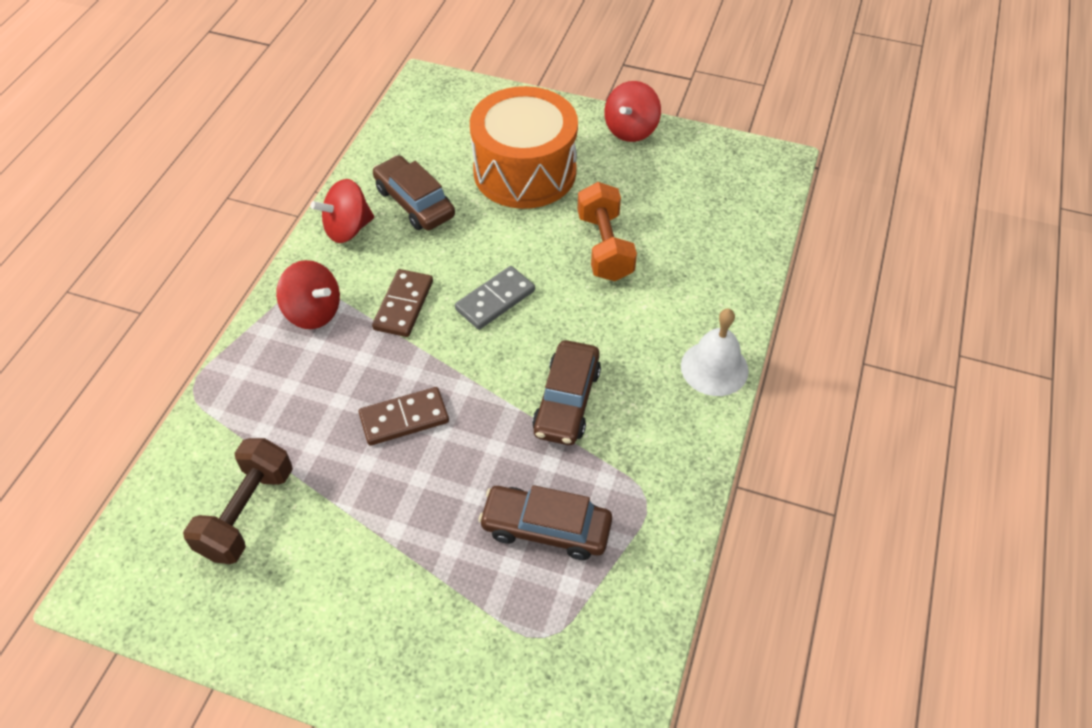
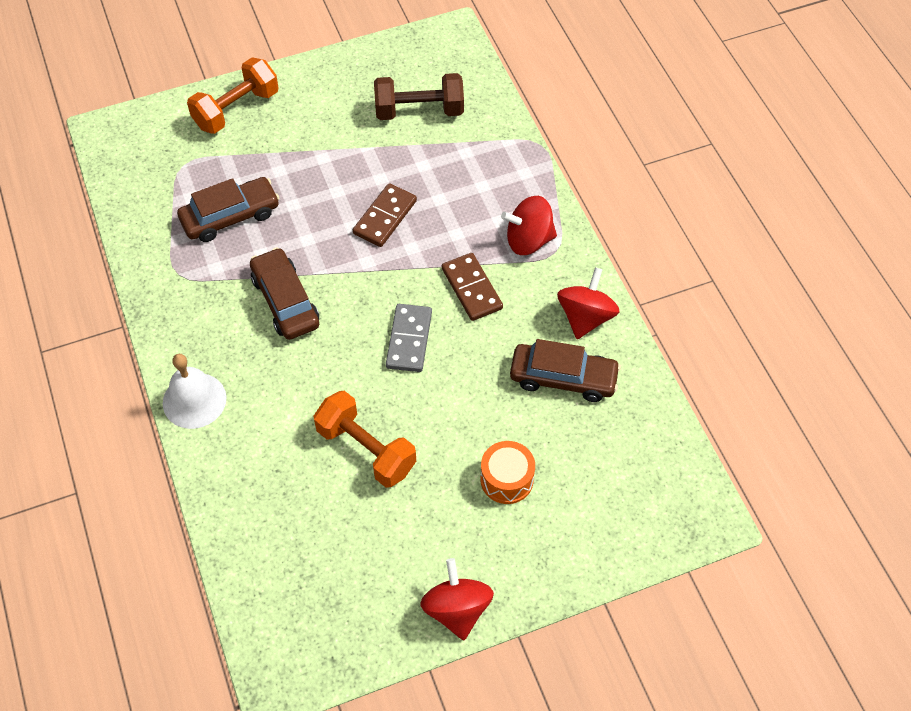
camera: 140 degrees right, 5 degrees up
(247, 513) = (419, 111): brown dumbbell -> brown dumbbell turned 75 degrees counterclockwise
(424, 674) = (236, 109): none -> orange dumbbell
(525, 171) = (506, 479): orange drum -> orange drum, size x0.45

